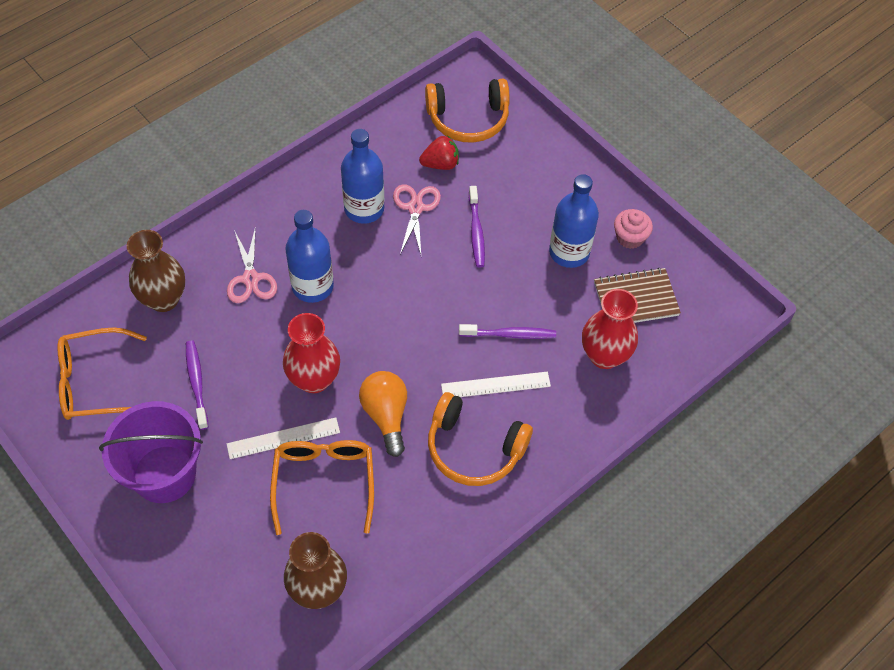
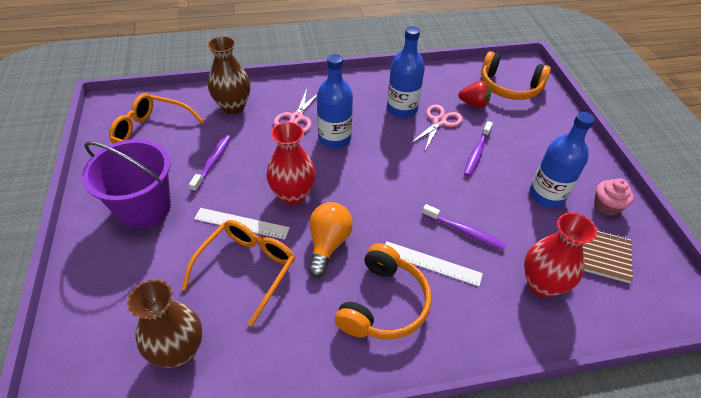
camera: 30 degrees right, 10 degrees down
(474, 448) = (383, 303): orange headphones -> orange headphones turned 120 degrees counterclockwise

